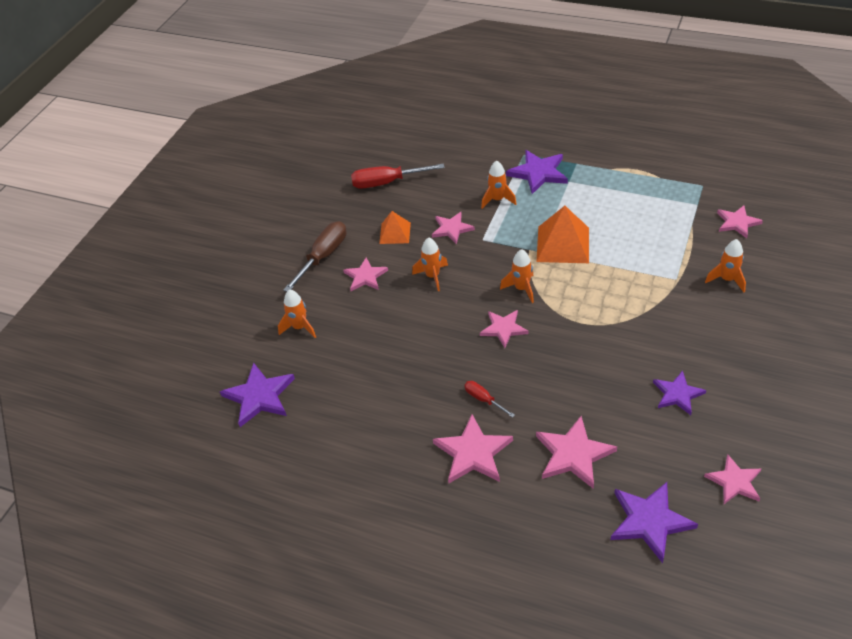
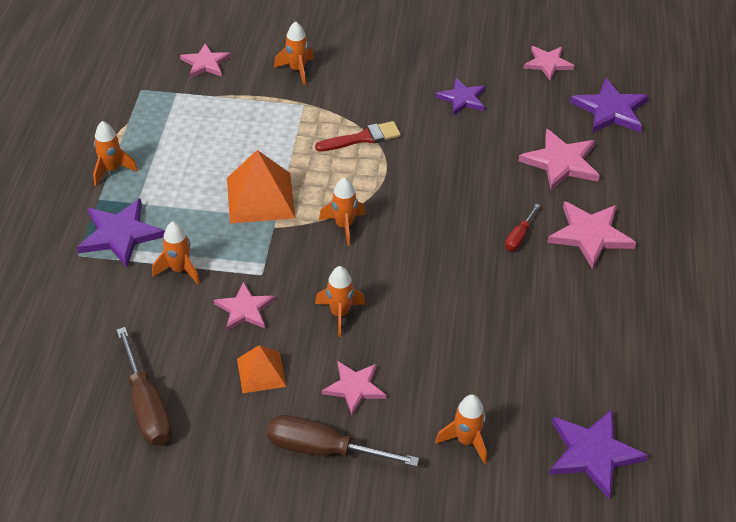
camera: 110 degrees left, 0 degrees up
(387, 182) = (147, 406): red screwdriver -> brown screwdriver
(503, 329) = (412, 233): pink star -> none
(607, 169) = (112, 170): none -> orange rocket
(626, 313) = (362, 138): none -> red brush

